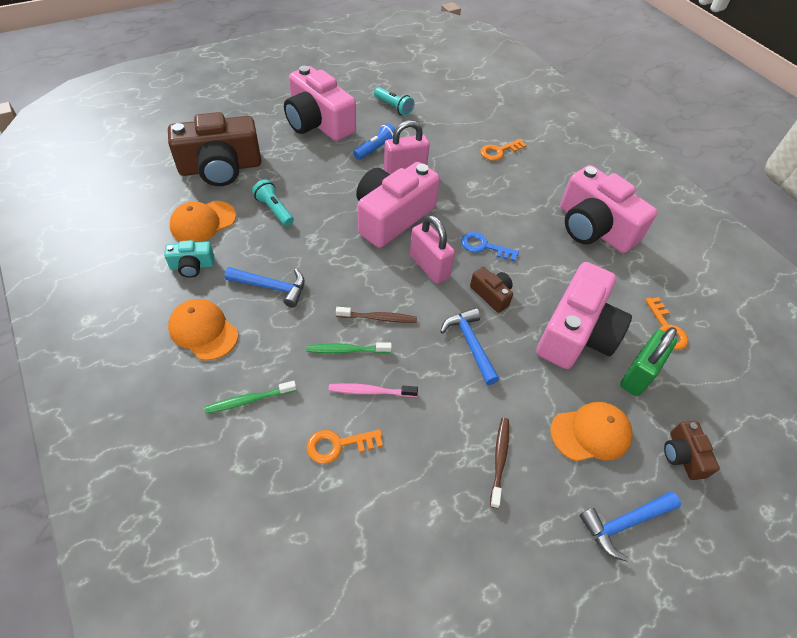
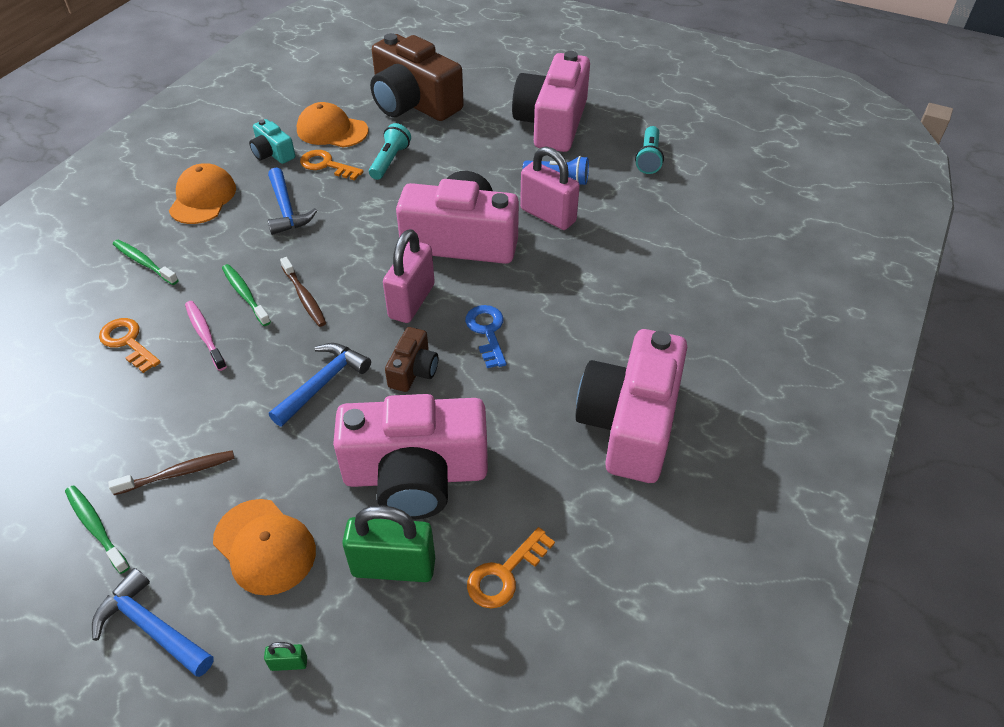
camera: 60 degrees right, 5 degrees down
(499, 151) = (678, 274): orange key -> orange key (326, 165)
(520, 531) = (96, 527): none -> green toothbrush
(683, 455) = (289, 663): brown camera -> green padlock

